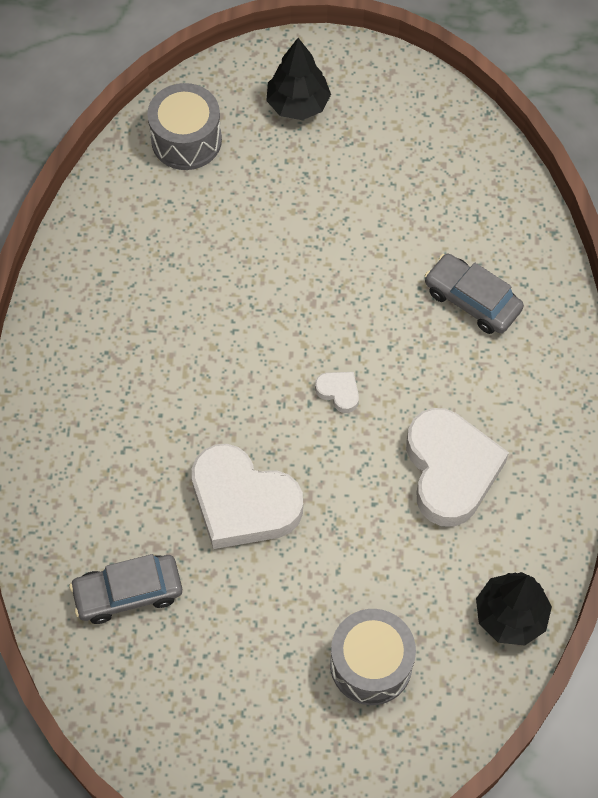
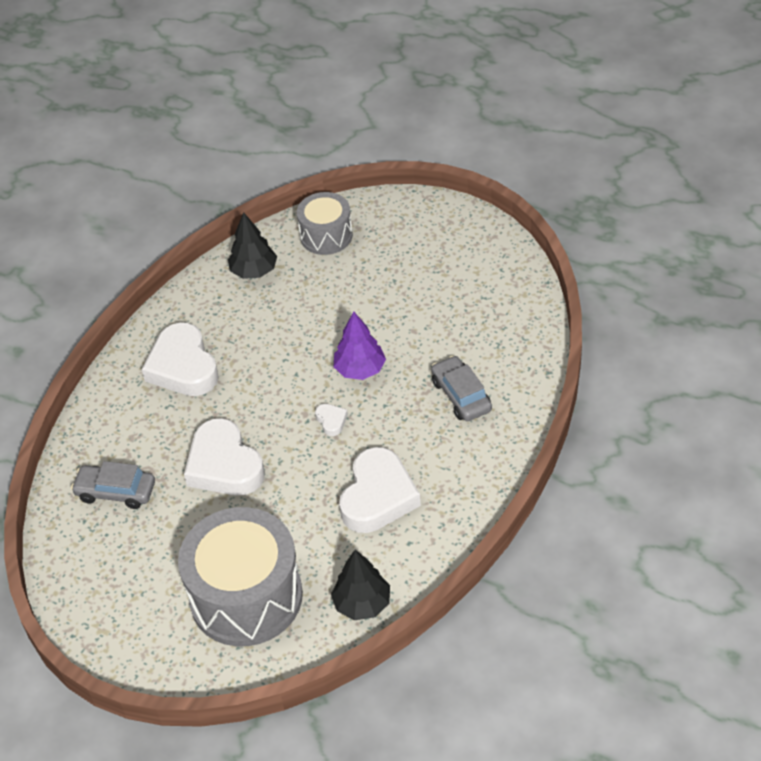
camera: 30 degrees right, 15 degrees down
(111, 388) = (183, 367): none -> white heart
(298, 104) = (415, 237): black tree -> black tree (254, 271)
(334, 310) = (360, 369): none -> purple tree
(371, 664) = (246, 596): grey drum -> grey drum, size x1.77

